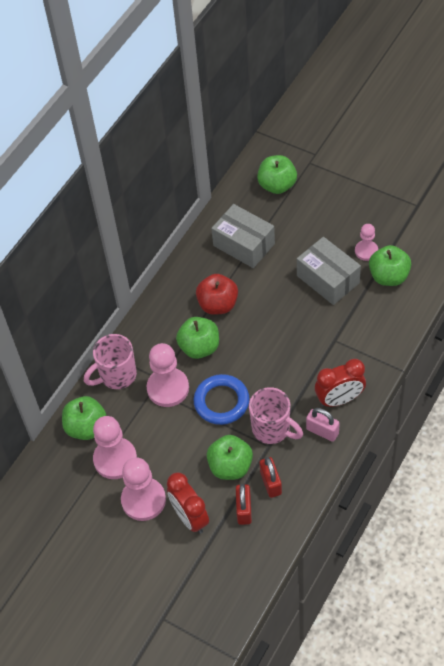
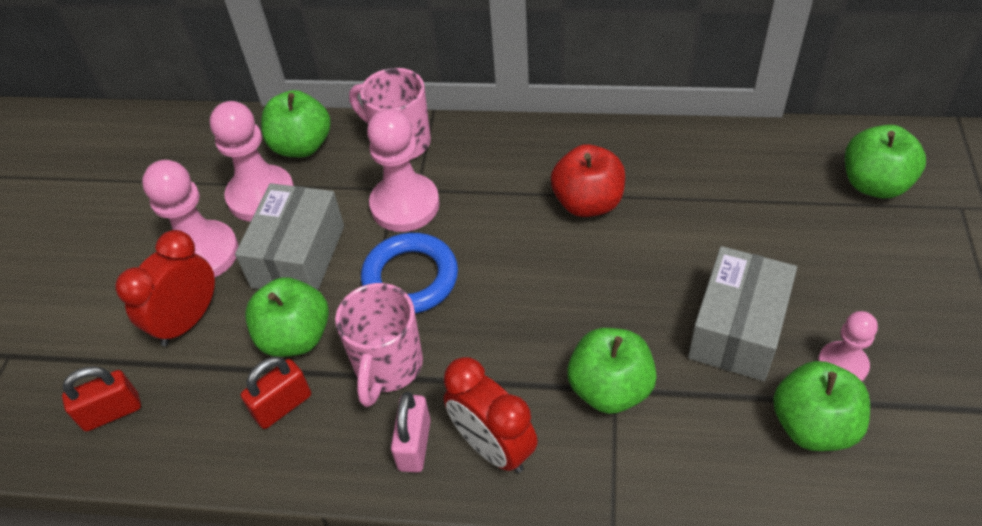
camera: 65 degrees right, 5 degrees down
(199, 347) = (496, 212): green apple -> green apple (610, 388)
(244, 244) = (723, 189): grey box -> grey box (298, 256)
(244, 510) = (220, 387): red padlock -> red padlock (112, 412)

